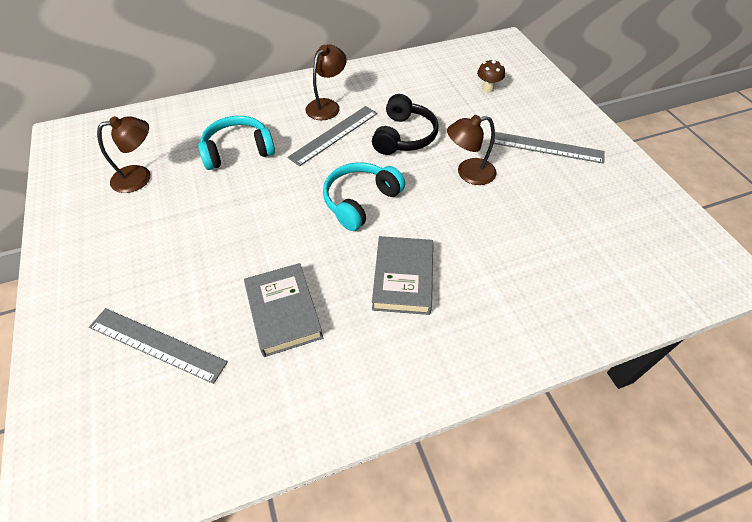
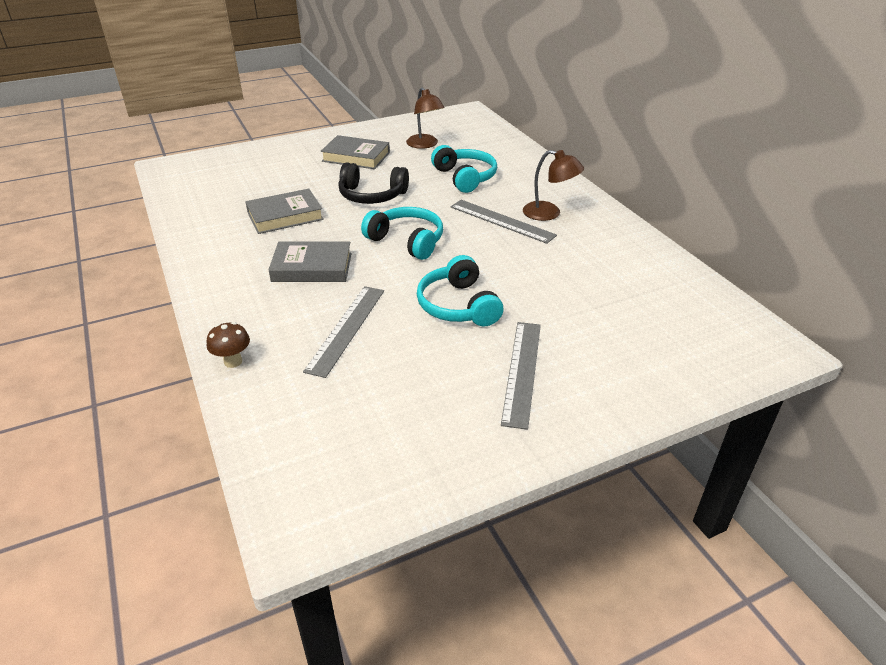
camera: 85 degrees right, 15 degrees down
(143, 243) = (356, 157): none -> grey book
(157, 344) = (267, 175): grey ruler -> grey ruler (347, 329)
(404, 136) = (512, 262): black headphones -> black headphones (372, 195)
(468, 173) = (458, 306): brown lamp -> turquoise headphones
(487, 88) = (637, 325): brown mushroom -> brown mushroom (233, 361)

